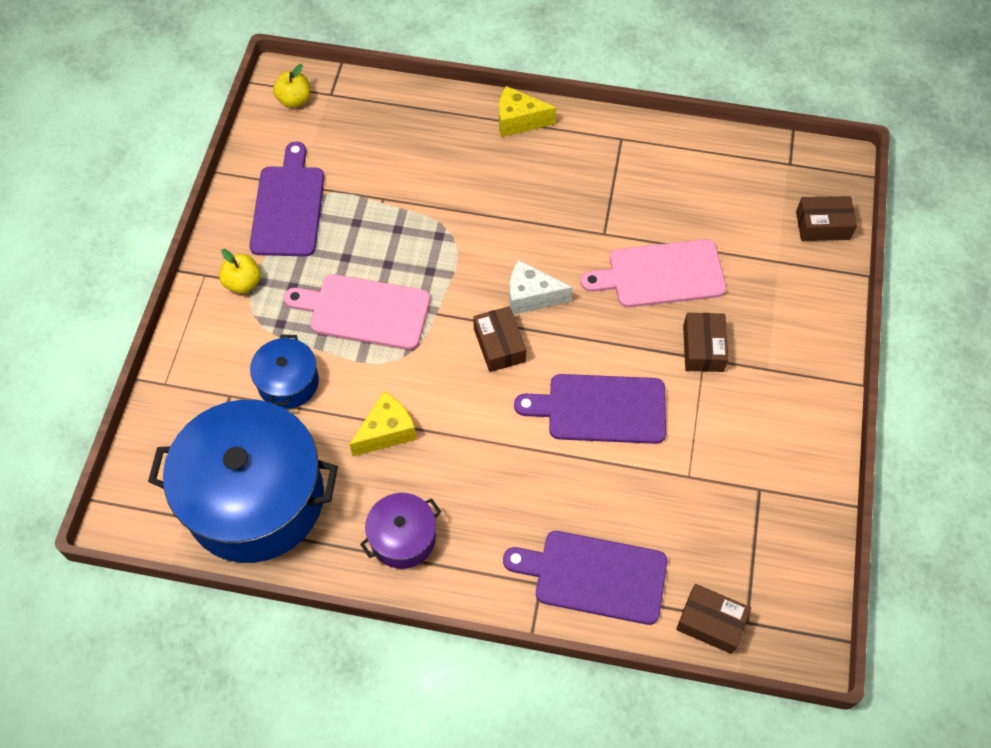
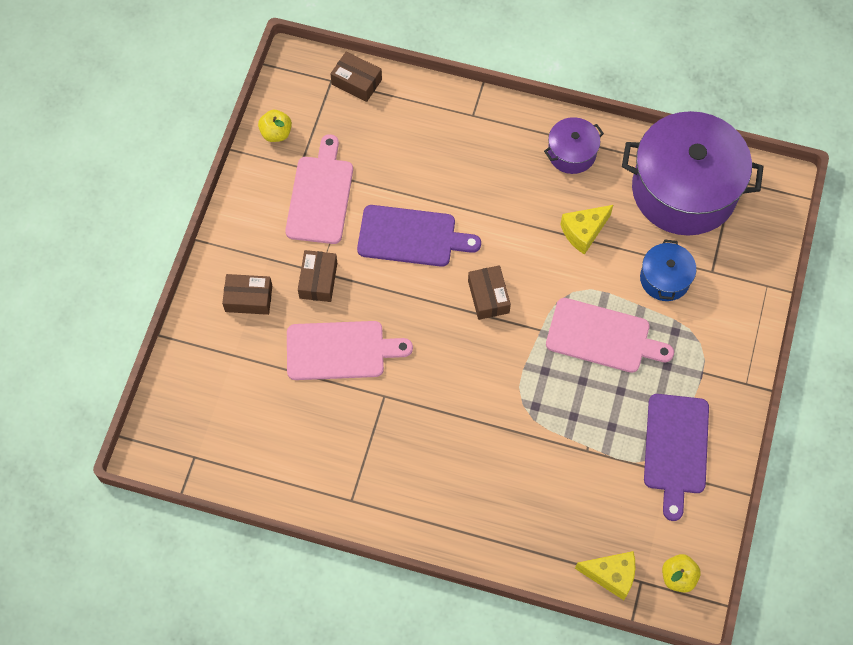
camera: 175 degrees left, 5 degrees up
(243, 283) = (711, 372): yellow apple -> yellow apple (276, 133)
(255, 498) = (684, 190): blue pot -> purple pot
(518, 121) = (450, 530): yellow cheese -> yellow cheese (611, 575)
(531, 296) = (457, 339): white cheese -> none
(594, 576) = (433, 117): purple cutting board -> none
(724, 452) = (320, 196): none -> pink cutting board
(822, 225) = (183, 387): brown box -> brown box (248, 298)

